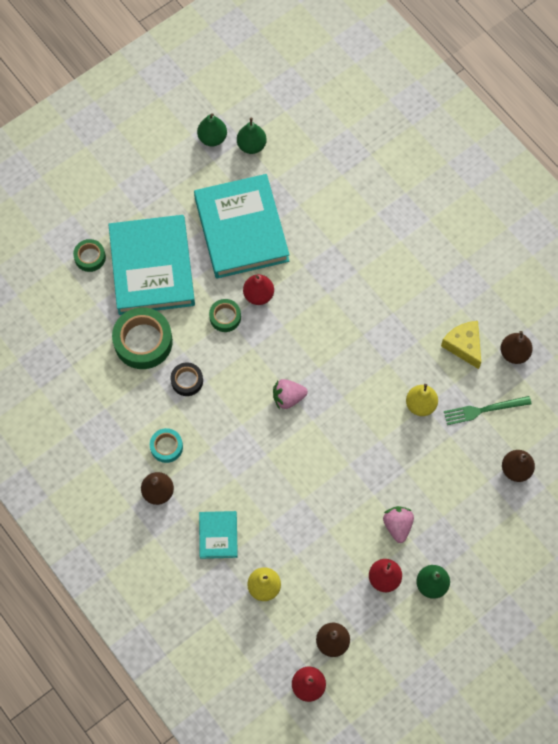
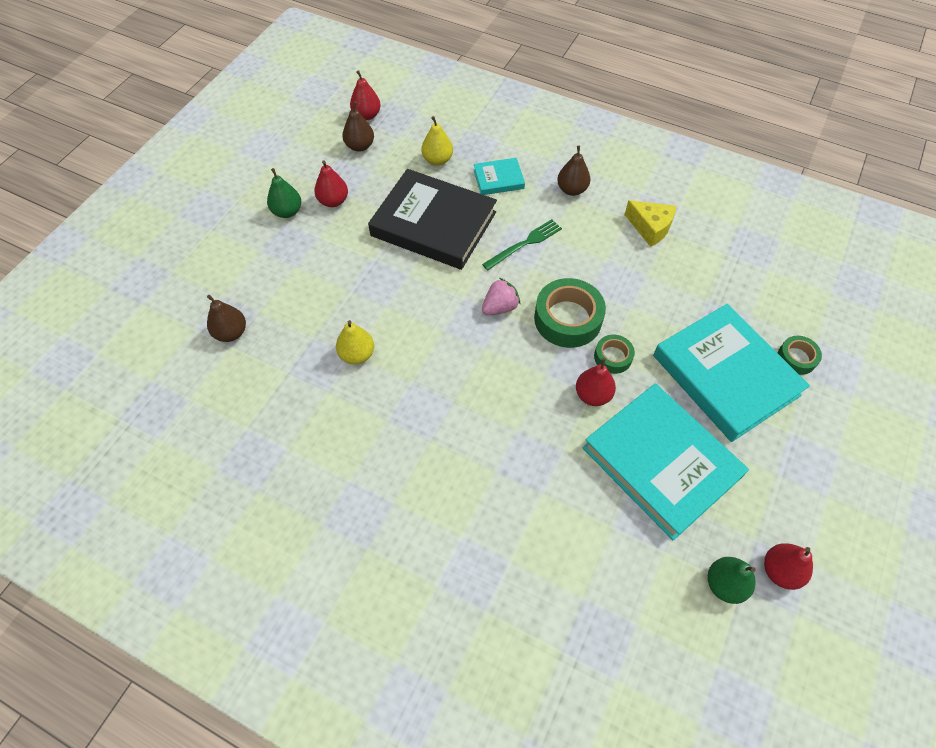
camera: 155 degrees right, 10 degrees down
(143, 341) = (677, 300): green tape -> green tape (568, 319)
(166, 447) = (589, 224): turquoise tape -> none
(187, 381) = (609, 283): black tape -> none
(212, 138) = (780, 571): green pear -> red pear
(218, 535) = (498, 179): turquoise book -> turquoise book turned 75 degrees counterclockwise
(303, 509) = (433, 224): none -> black book
(397, 525) = (337, 243): pink strawberry -> none
(463, 345) = (331, 436): yellow cheese -> yellow cheese (650, 228)
(484, 410) = (284, 377): green fork -> green fork (524, 244)
(514, 353) = (266, 453): brown pear -> none

